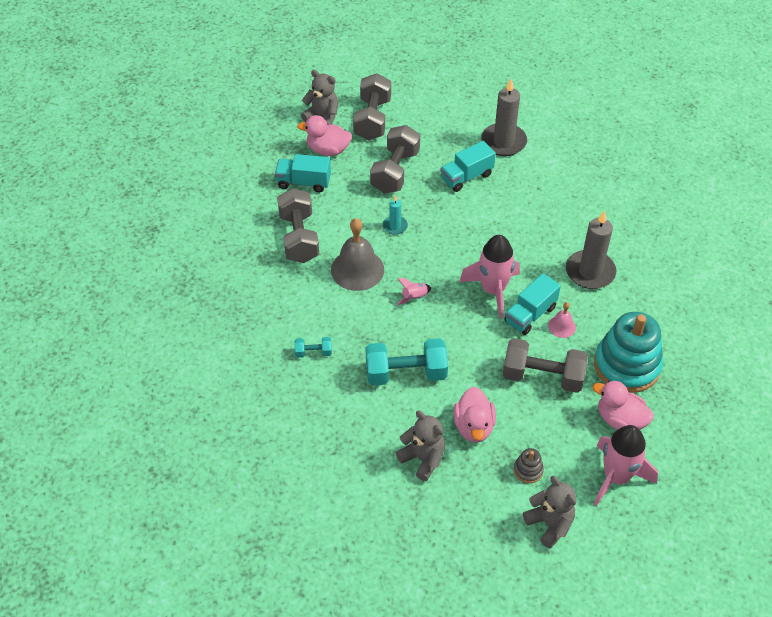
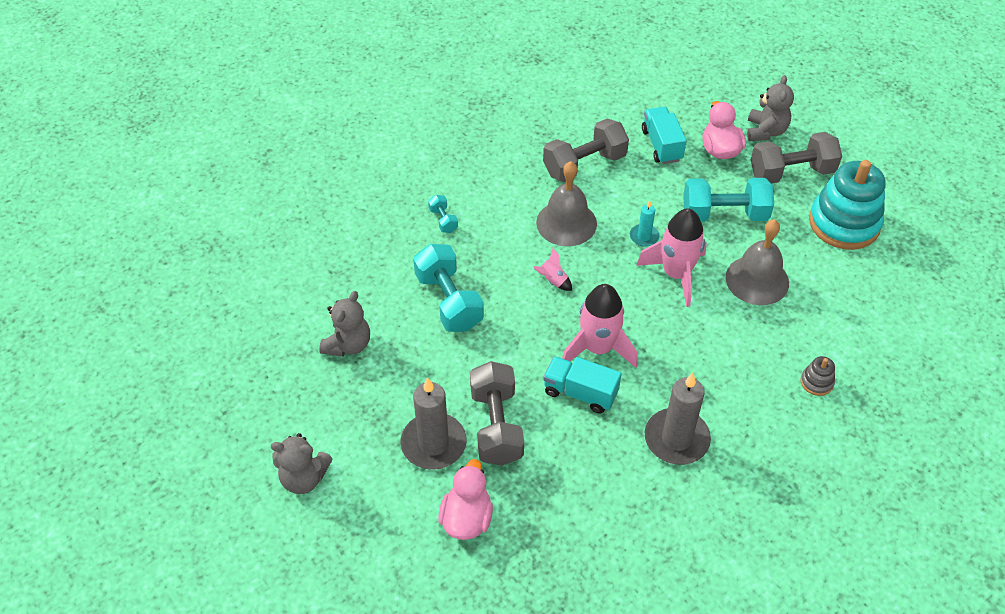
camera: 70 degrees right, 0 degrees up
(395, 171) = (724, 214): grey dumbbell -> turquoise dumbbell
(466, 177) = (757, 280): turquoise truck -> grey bell
(473, 426) = (404, 378): pink duck -> none
(503, 142) = (837, 301): grey candle -> grey candle (433, 443)
(528, 470) = (365, 441): grey stacking toy -> grey stacking toy (816, 382)
(549, 524) = (304, 478): grey teddy bear -> grey teddy bear turned 60 degrees clockwise
(562, 326) = (577, 428): pink bell -> none
(616, 477) = (385, 531): pink rocket -> pink rocket (676, 274)
(626, 365) = (549, 509): turquoise stacking toy -> turquoise stacking toy (844, 223)

